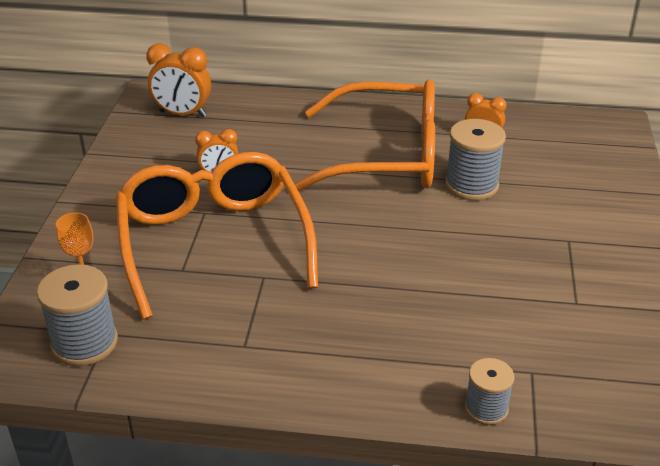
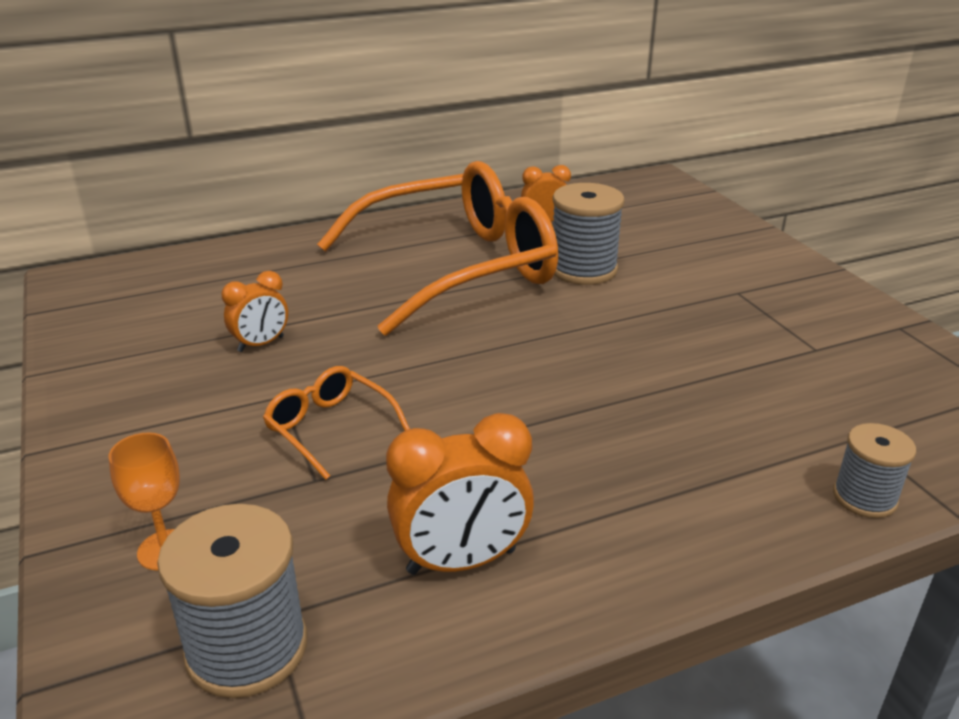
camera: 30 degrees left, 5 degrees down
(183, 114) = (144, 290): orange clock -> orange clock (461, 561)
(213, 242) = (329, 428): orange glasses -> orange glasses, size x0.41

